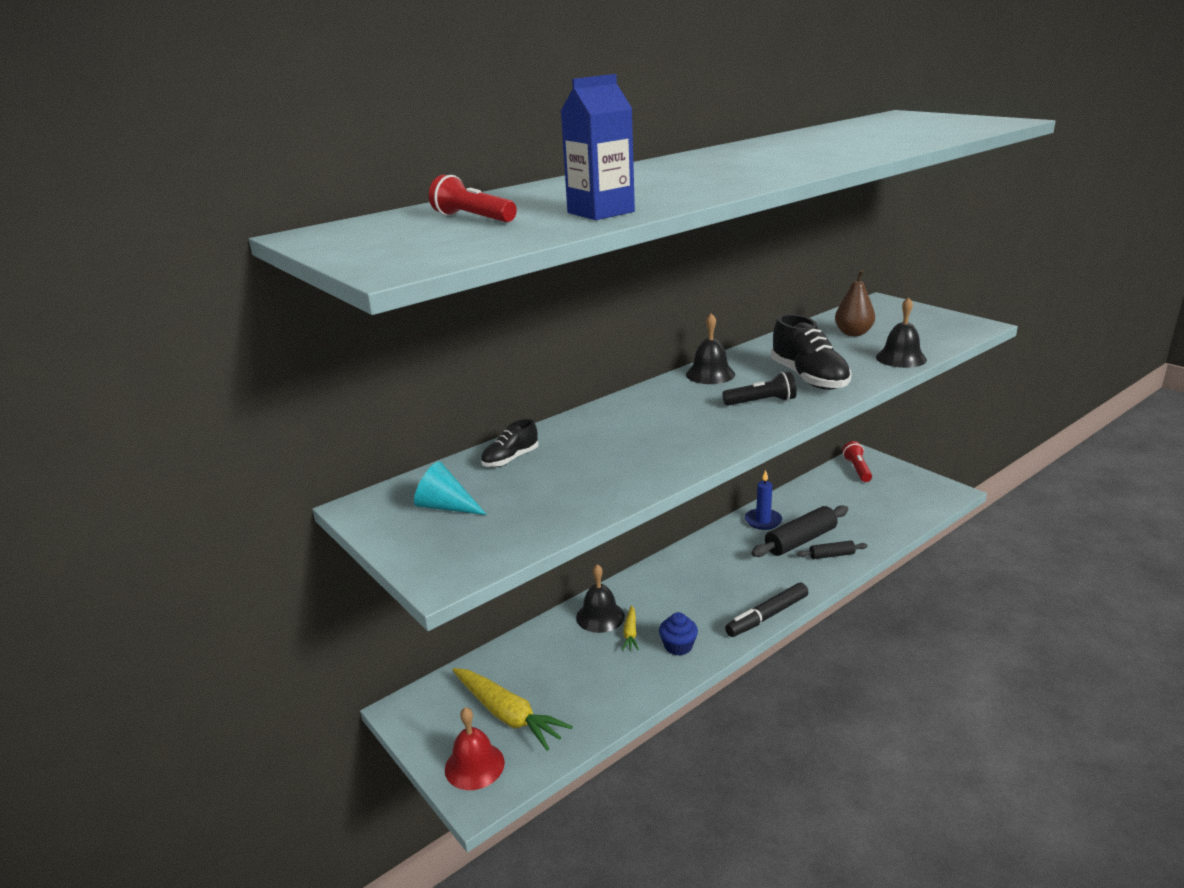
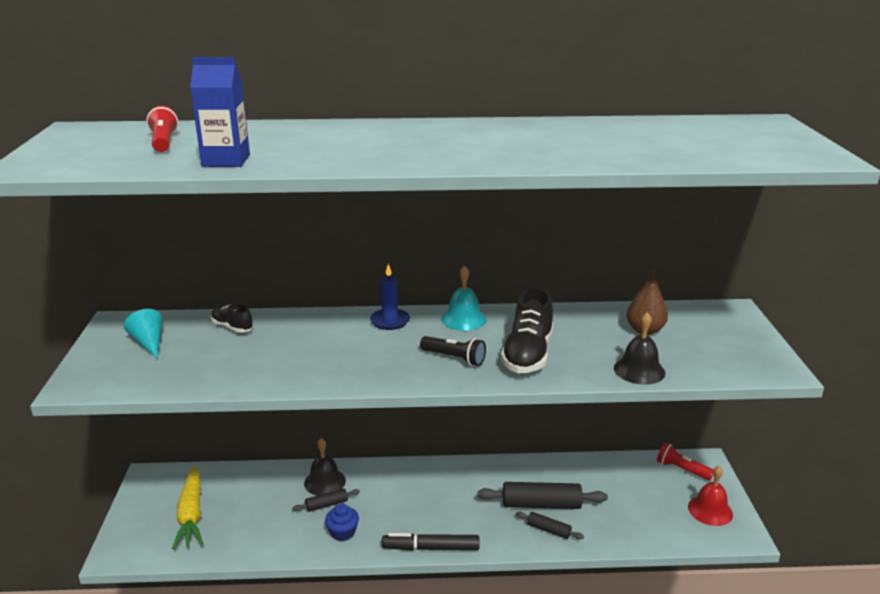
camera: 35 degrees right, 0 degrees up
(474, 765) = (137, 534): red bell -> red bell (710, 510)
(510, 459) = (232, 327): black shoe -> black shoe turned 45 degrees clockwise
(630, 633) = (326, 505): yellow carrot -> black rolling pin
(710, 374) = (463, 319): black bell -> turquoise bell
(763, 521) = (535, 473): blue candle -> blue candle (390, 321)
(857, 469) = (681, 469): red flashlight -> red flashlight turned 90 degrees counterclockwise

